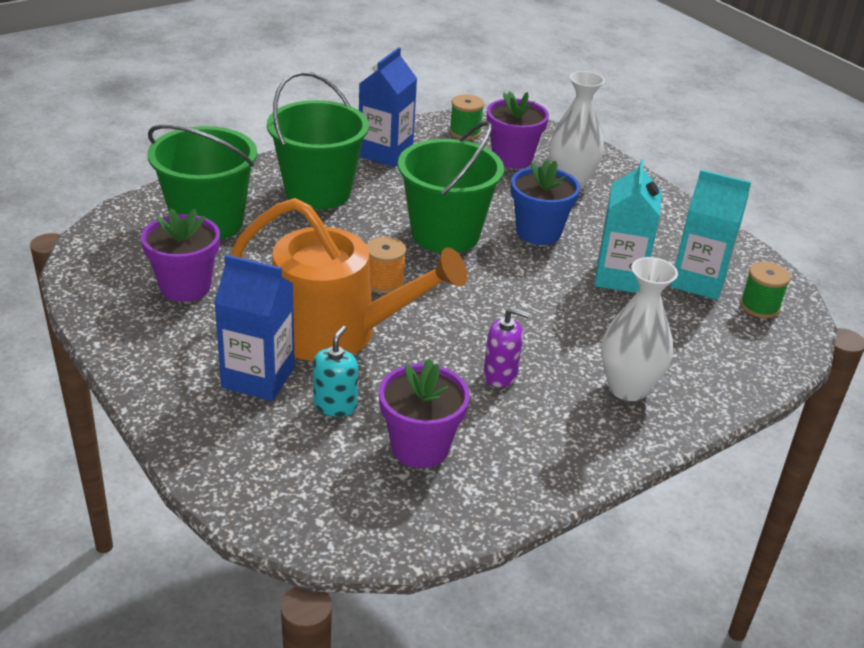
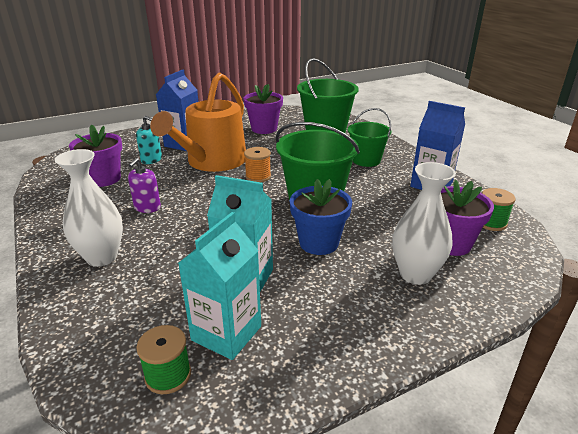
camera: 100 degrees right, 5 degrees down
(318, 192) = (366, 160): green bucket -> green bucket, size x0.63

